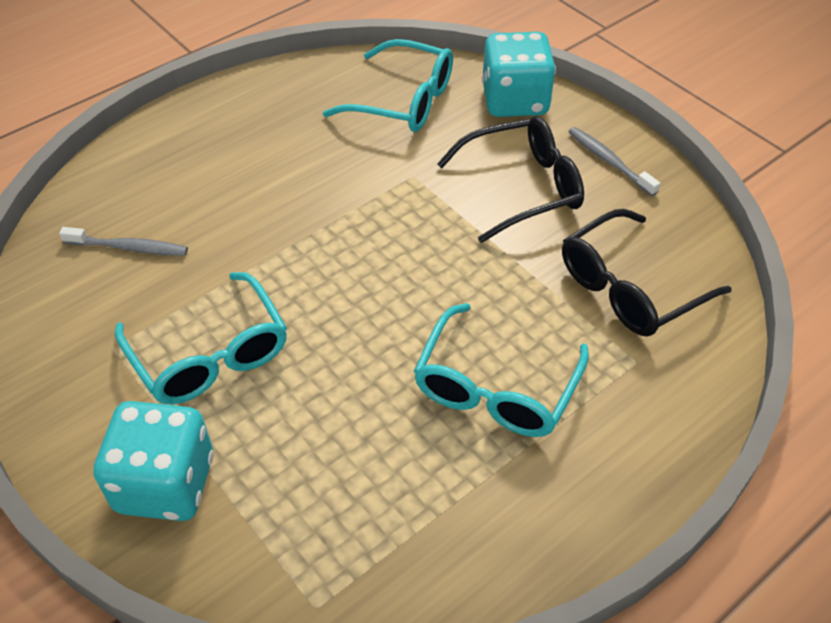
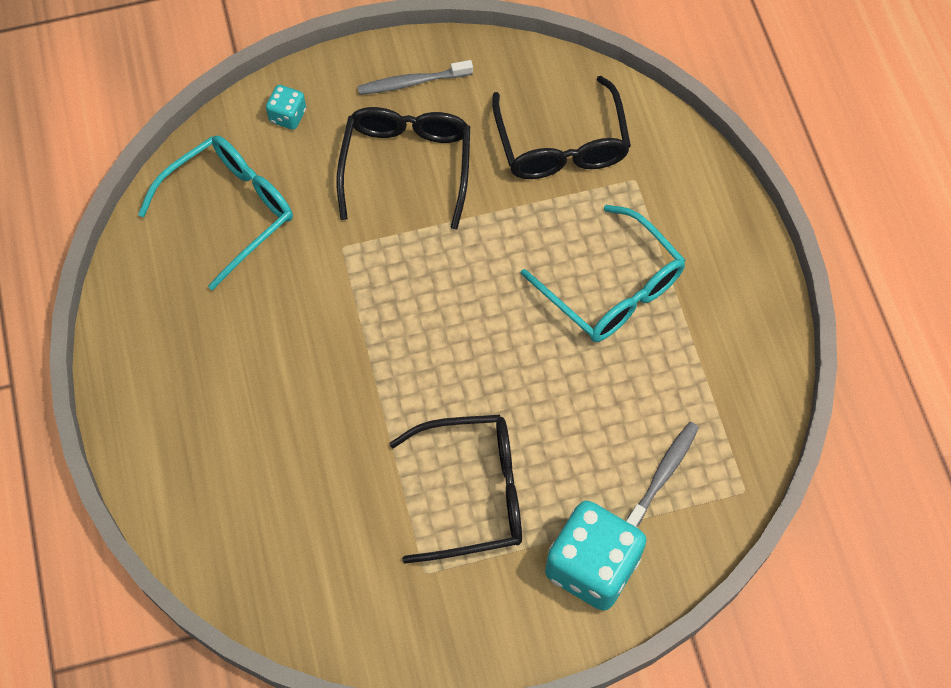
camera: 65 degrees left, 15 degrees up
(129, 247) = (303, 527): grey toothbrush -> grey toothbrush (663, 474)
(210, 354) = (473, 493): turquoise glasses -> black glasses
(514, 101) = (288, 116): turquoise dice -> turquoise dice, size x0.47

